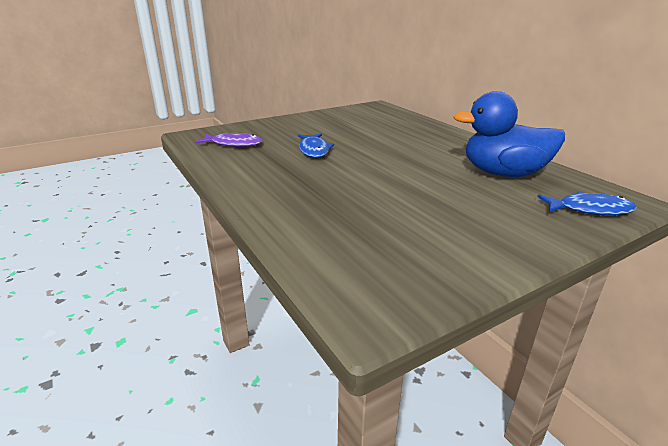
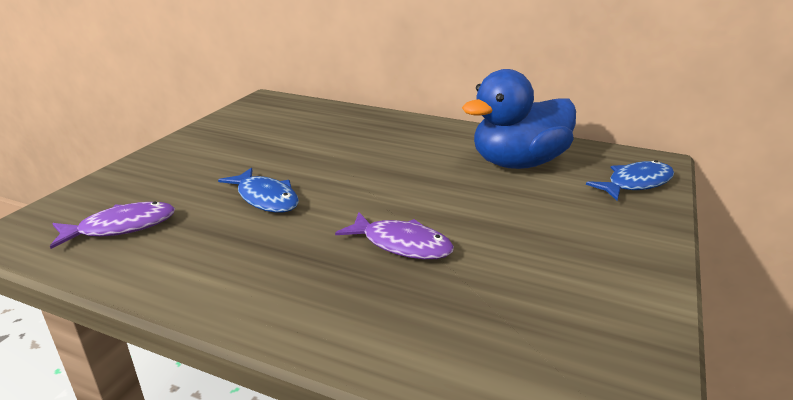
camera: 35 degrees left, 0 degrees up
(359, 190) = (401, 244): none -> purple fish

